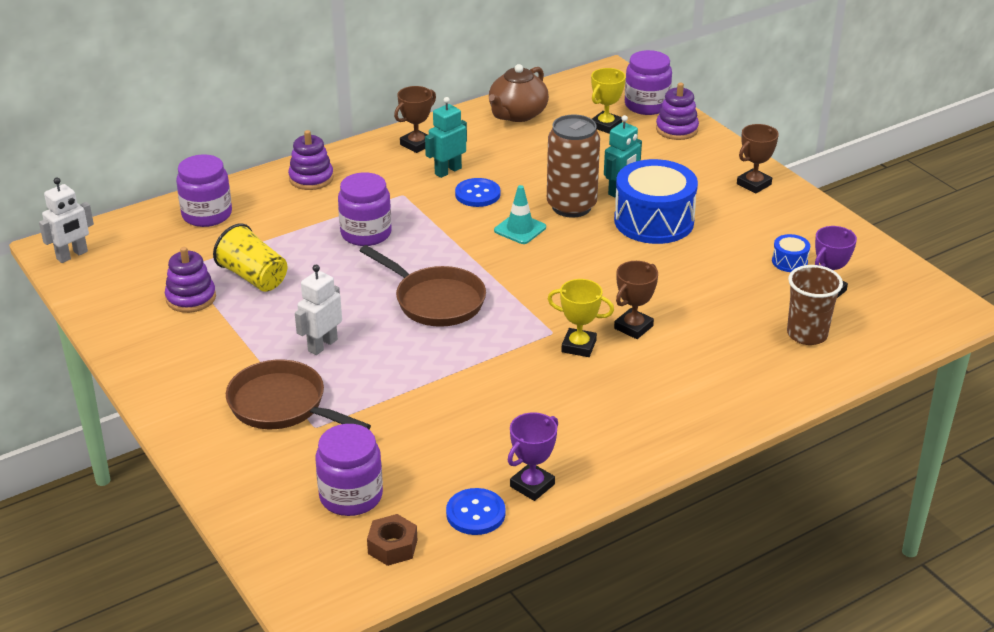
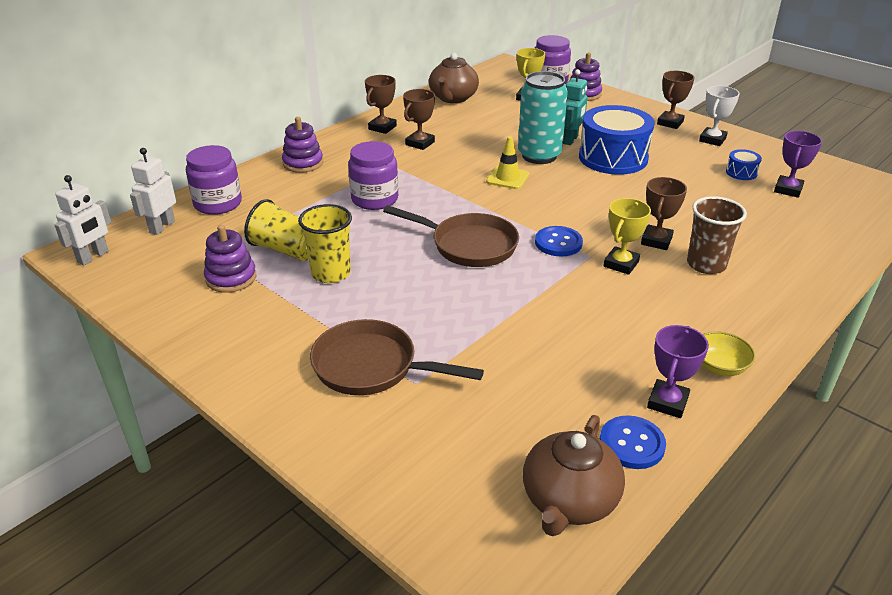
camera: 15 degrees left, 0 degrees up
(286, 308) = (331, 273): none -> yellow cup
(322, 345) = (383, 301): white robot -> white robot (162, 227)
(351, 496) = (492, 451): purple jar -> none
(392, 546) = (569, 501): brown nut -> brown teapot
(448, 171) = (420, 143): turquoise robot -> brown trophy
(477, 194) = (455, 157): blue button -> blue button (558, 243)
(520, 229) = (507, 178): turquoise traffic cone -> yellow traffic cone
(571, 206) = (539, 156): brown can -> turquoise can
(578, 346) = (621, 264): yellow trophy -> yellow trophy turned 60 degrees counterclockwise
(605, 463) = (719, 367): none -> yellow bowl
(788, 214) = (712, 140): none -> white trophy
(807, 334) = (801, 225): brown cup -> brown cup (706, 264)

